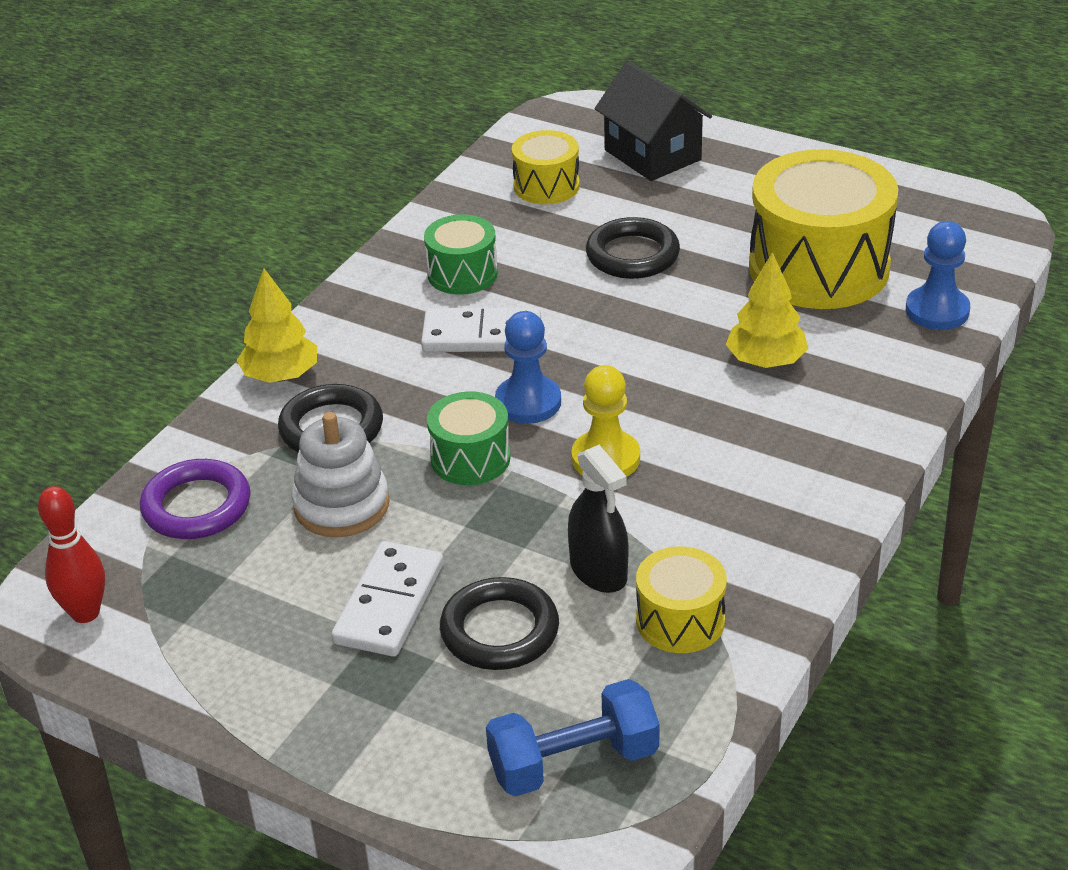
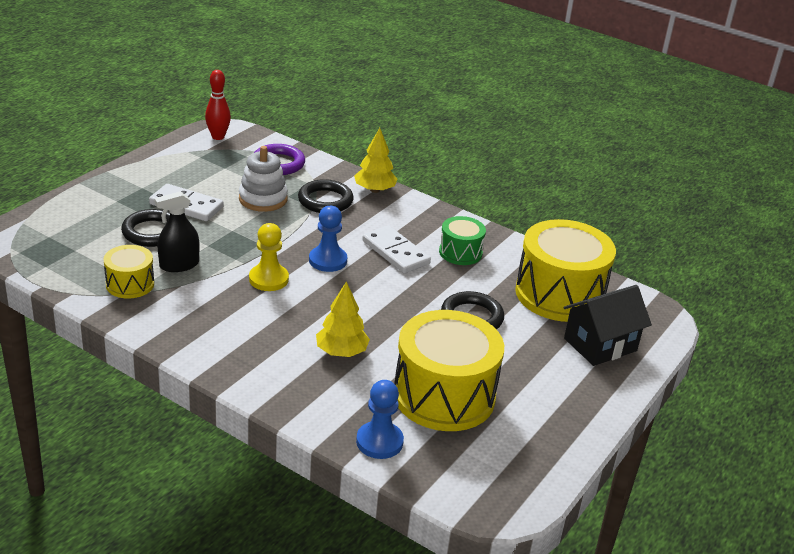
camera: 90 degrees right, 5 degrees down
(470, 458) = (285, 237): green drum -> none
(482, 335) = (395, 252): white domino -> white domino turned 45 degrees counterclockwise
(546, 186) = (559, 294): yellow drum -> yellow drum, size x1.97
(573, 762) = (56, 241): blue dumbbell -> none

